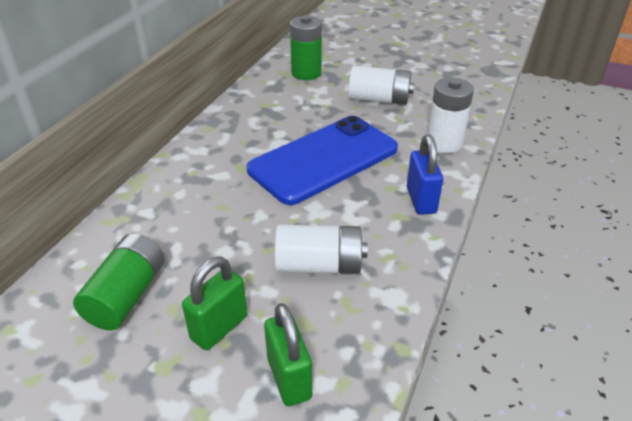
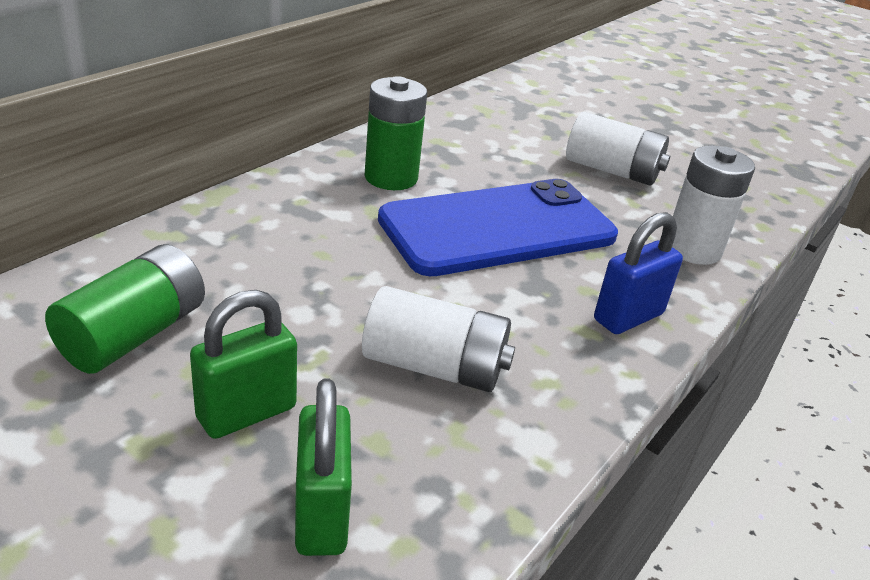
camera: 10 degrees right, 5 degrees down
(306, 73) = (516, 116): green battery -> green battery (391, 177)
(421, 200) = (628, 317): blue padlock -> blue padlock turned 45 degrees clockwise

